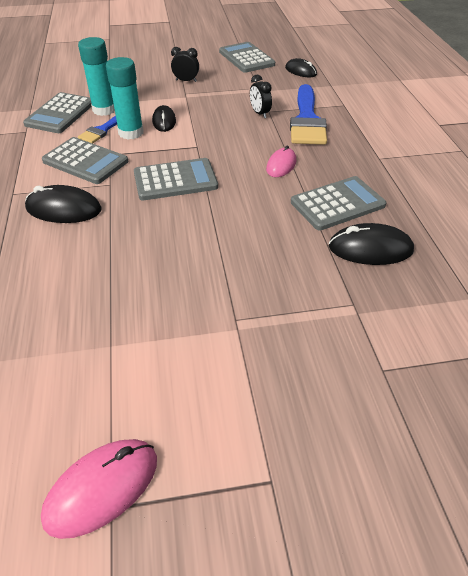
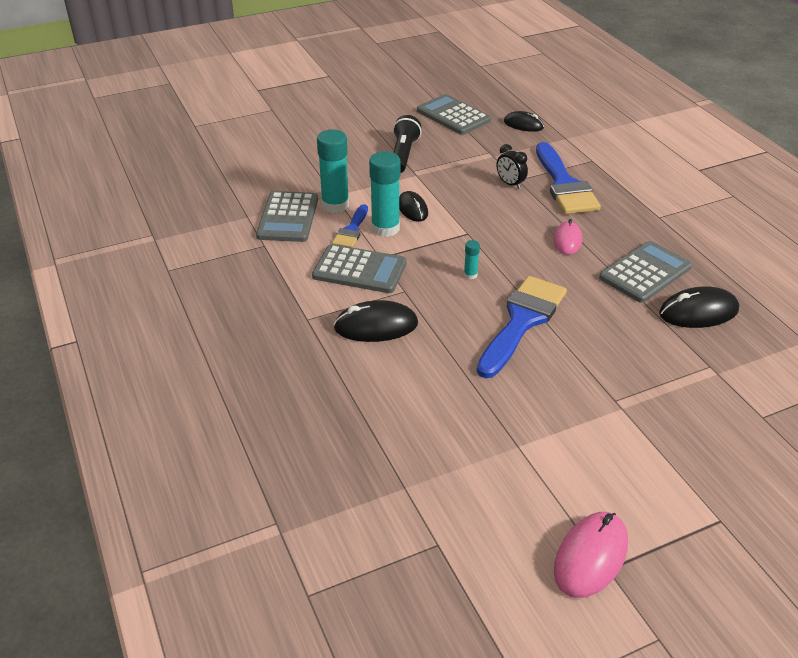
camera: 15 degrees left, 5 degrees down
(175, 180) = (470, 275): grey calculator -> turquoise glue stick
(186, 81) = (403, 155): black clock -> black flashlight
(194, 227) = (522, 321): none -> blue brush

